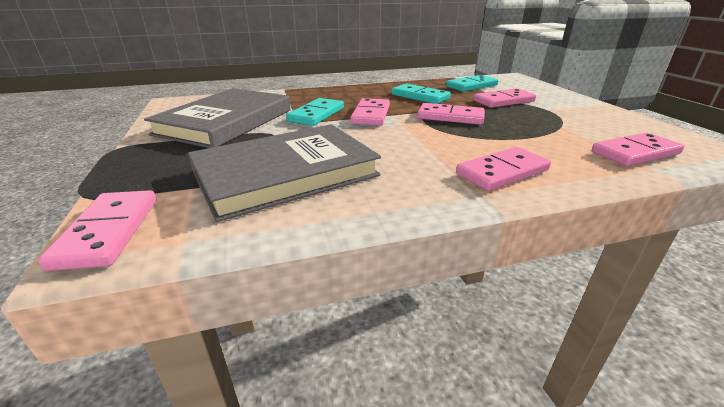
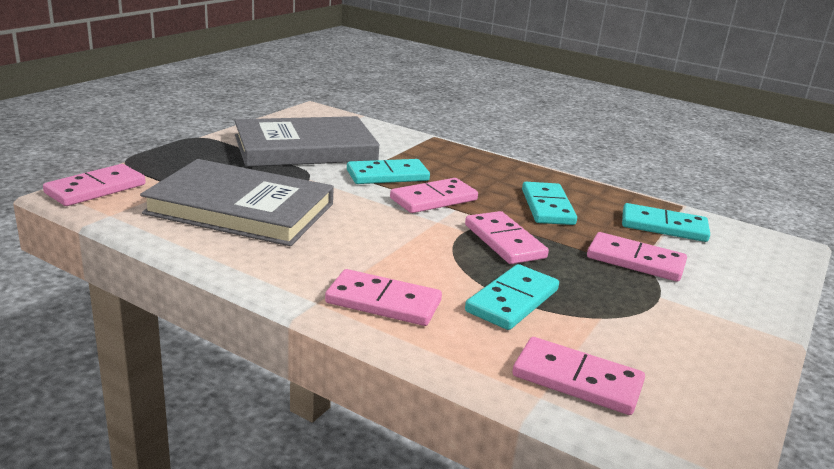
camera: 45 degrees right, 5 degrees down
(528, 138) = (512, 300): none -> turquoise domino

